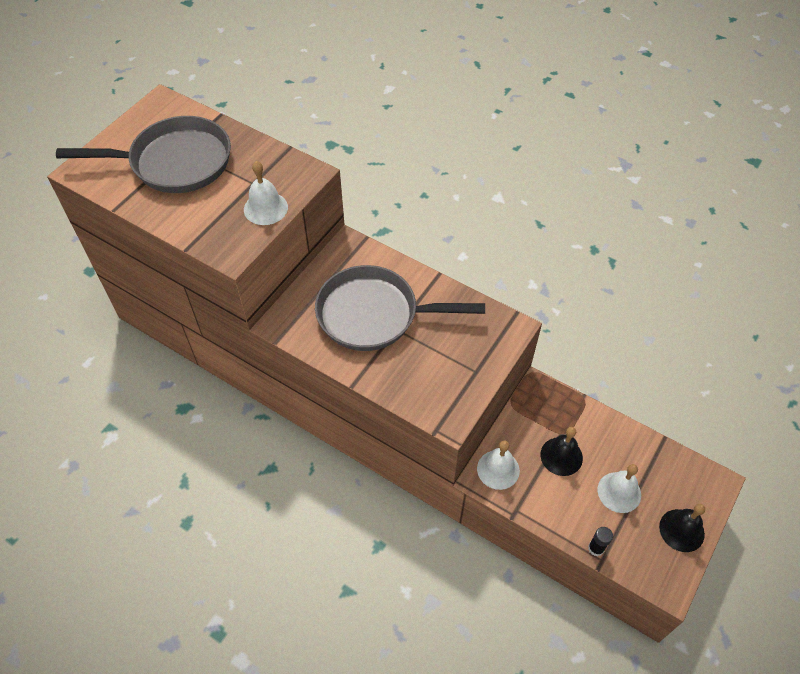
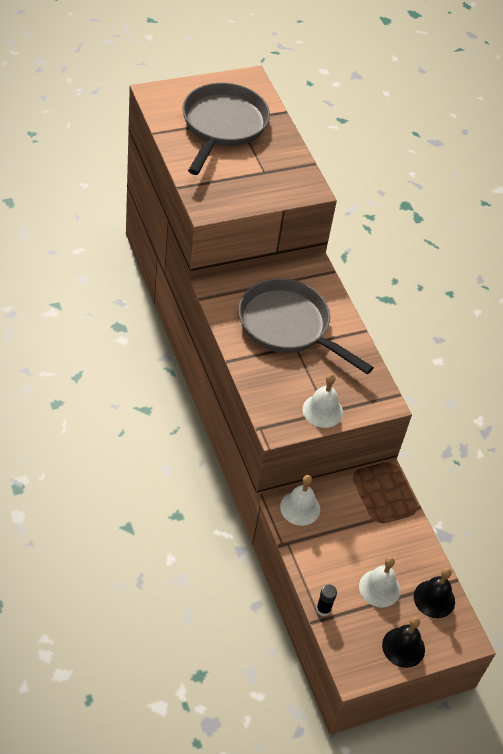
camera: 30 degrees right, 5 degrees down
(175, 162) = (223, 126): grey pan -> grey pan turned 105 degrees counterclockwise
(265, 208) = (258, 194): white bell -> white bell (322, 411)
(561, 456) = (358, 534): black bell -> black bell (434, 599)

